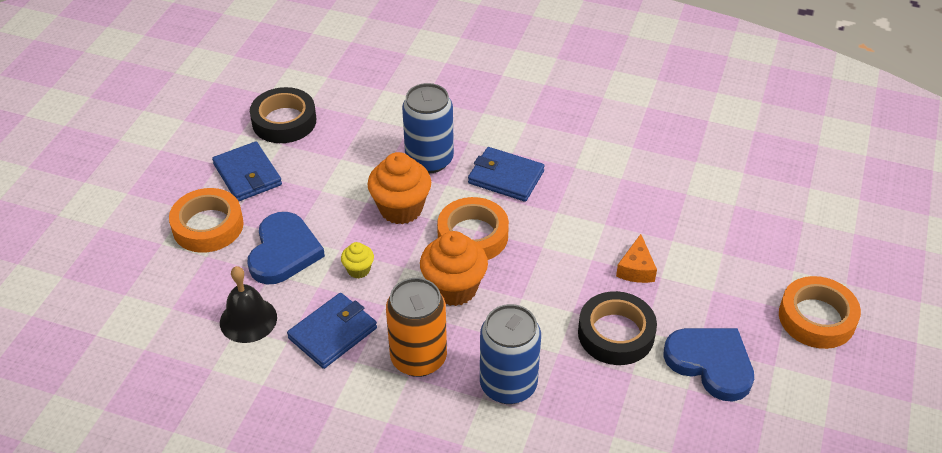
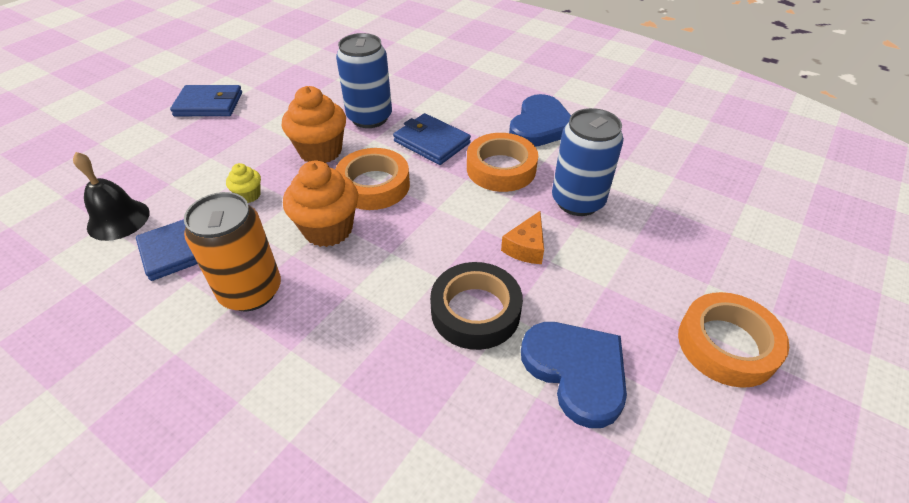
camera: 15 degrees right, 0 degrees up
(208, 226) = (147, 136): orange tape -> orange tape (501, 168)
(247, 175) = (209, 104): blue wallet -> blue wallet turned 75 degrees counterclockwise
(284, 121) = (266, 72): black tape -> none
(284, 252) = (194, 168): blue heart -> blue heart (540, 125)
(508, 385) = (328, 342): blue can -> blue can (577, 201)

